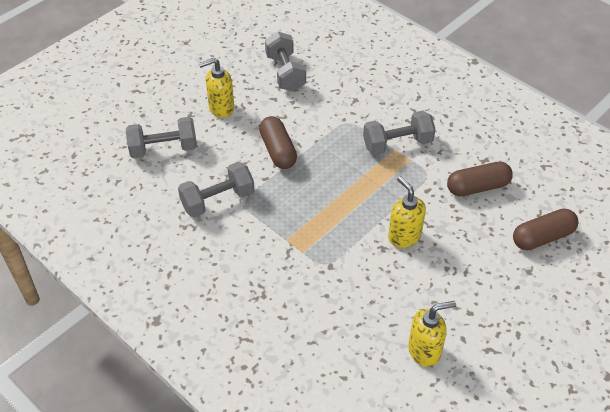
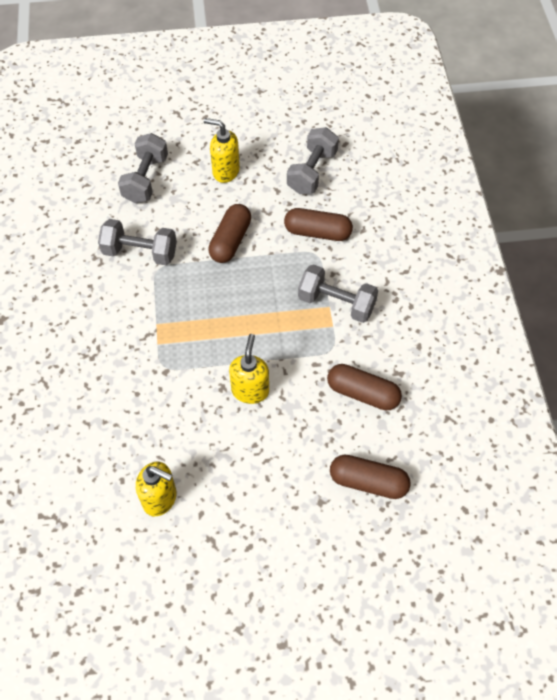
camera: 40 degrees right, 10 degrees up
(163, 149) = (145, 179): grey dumbbell -> grey dumbbell turned 75 degrees clockwise
(333, 108) = (317, 232): none -> brown capsule

